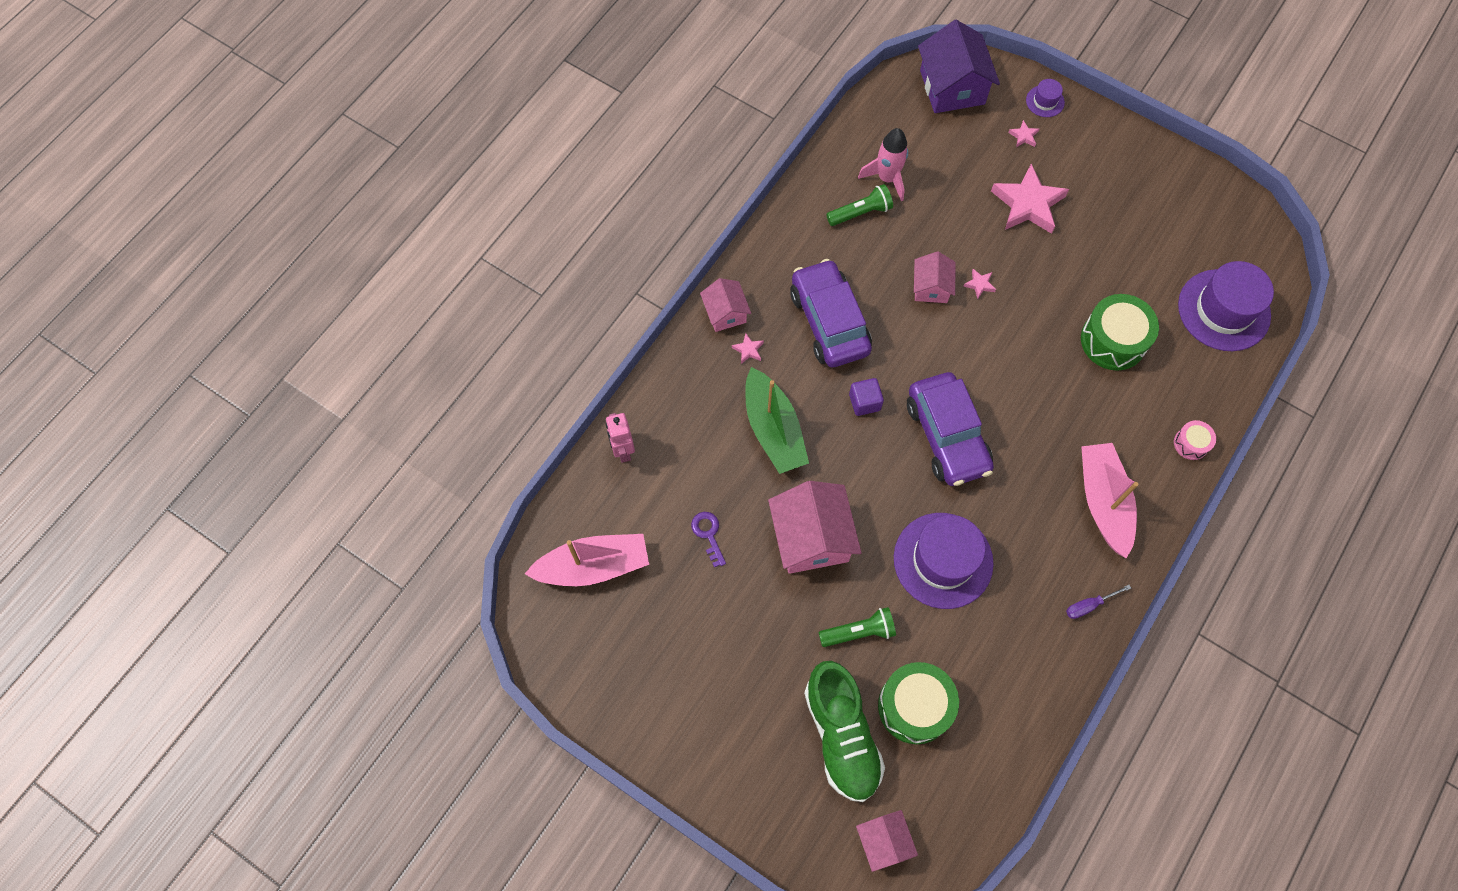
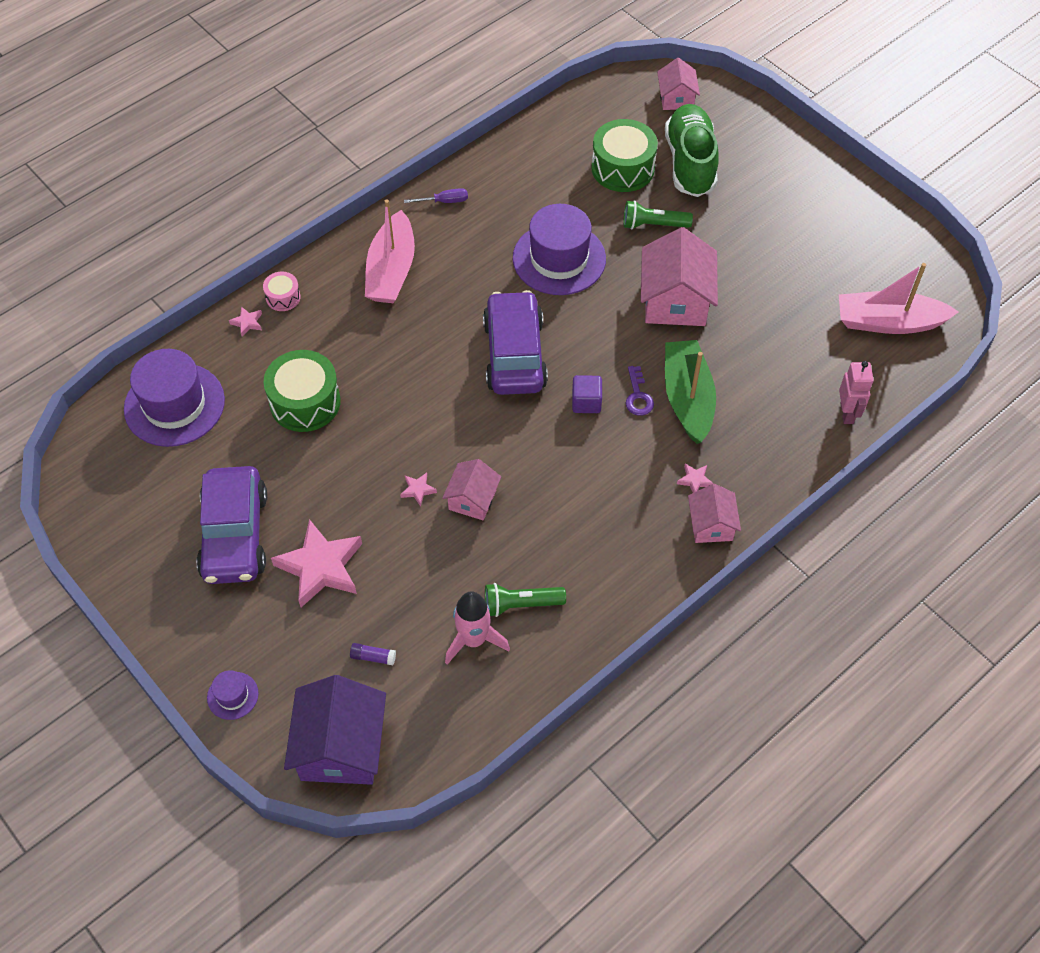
camera: 165 degrees left, 10 degrees down
(708, 534) = (773, 324): purple key -> purple key (638, 396)
(829, 322) = (598, 489): purple car -> purple car (235, 535)
(957, 149) = (373, 657): none -> purple glue stick
(1023, 136) = (283, 654): pink star -> pink star (247, 323)

